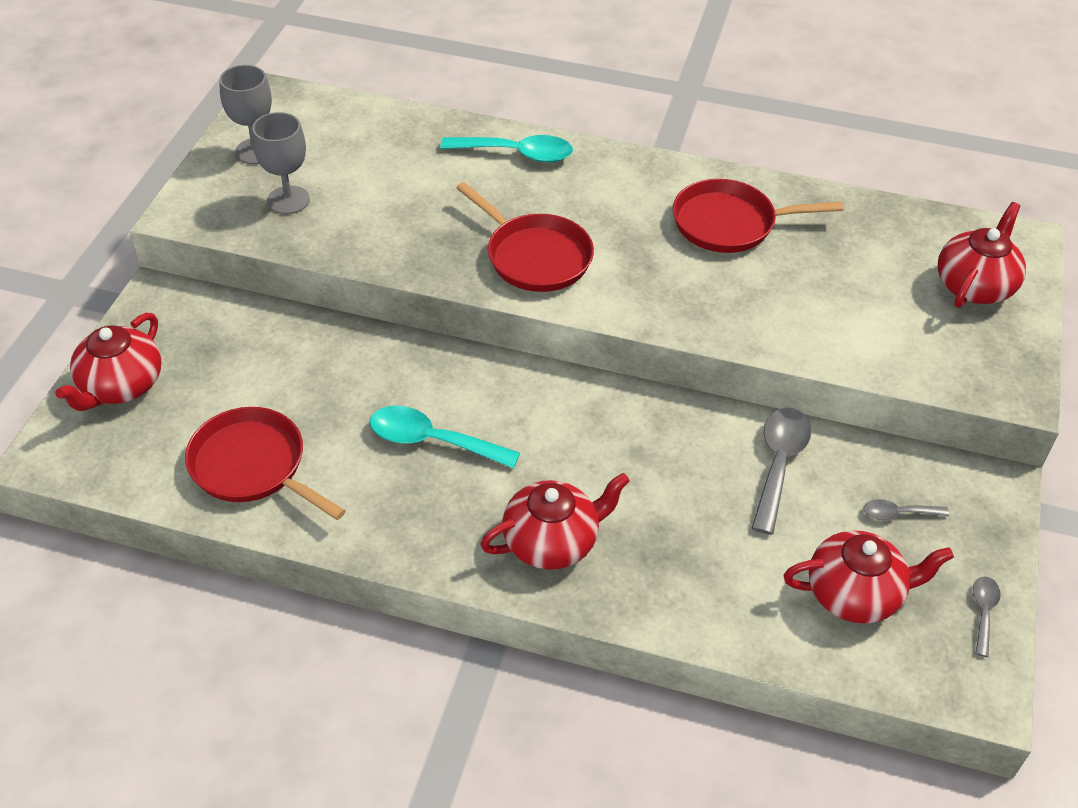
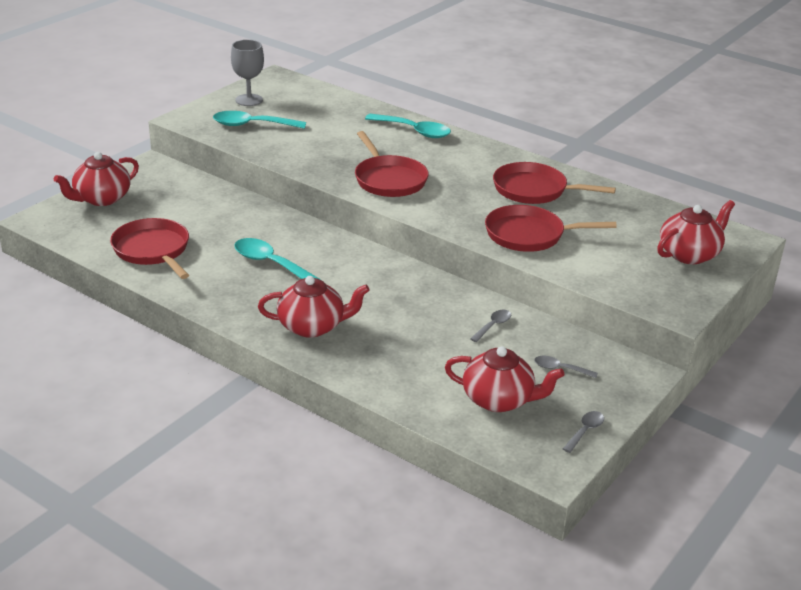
camera: 20 degrees right, 15 degrees down
(288, 200) = (252, 125): grey goblet -> turquoise spoon
(768, 308) = (529, 235): none -> red pan
(778, 464) = (493, 326): grey spoon -> grey spoon, size x0.53

